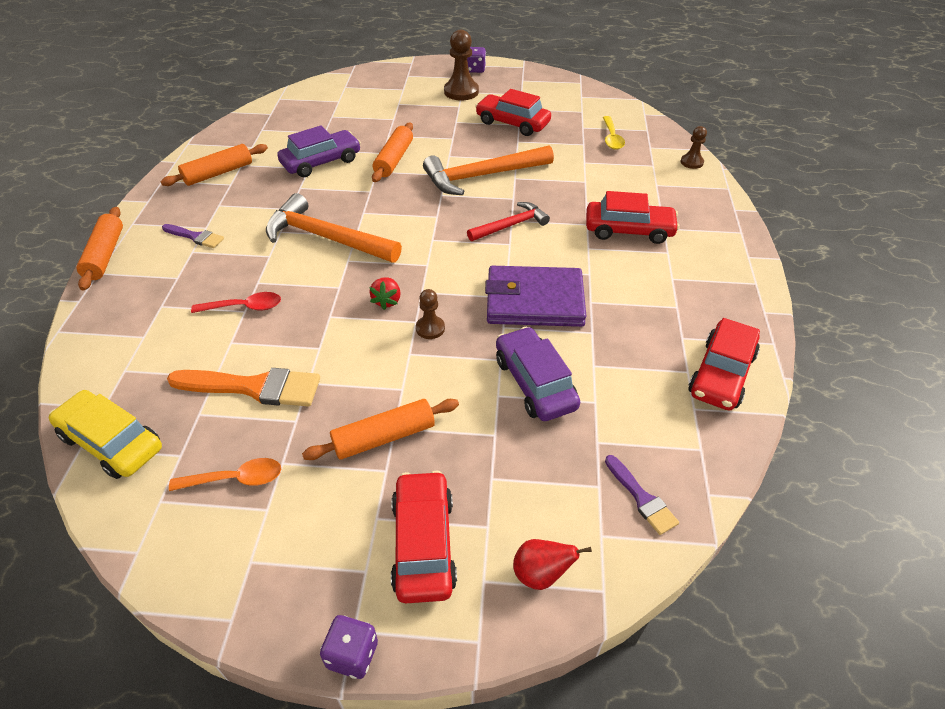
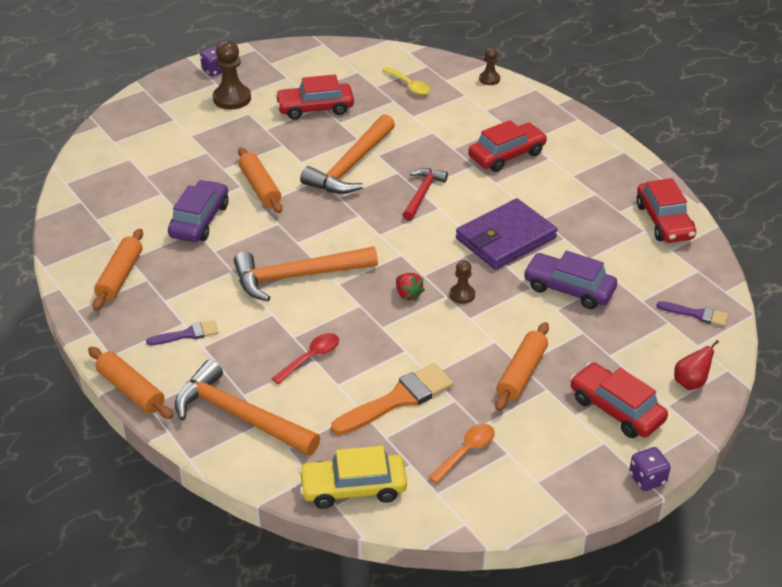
camera: 40 degrees left, 5 degrees down
(134, 320) = (239, 415): none -> orange hammer

